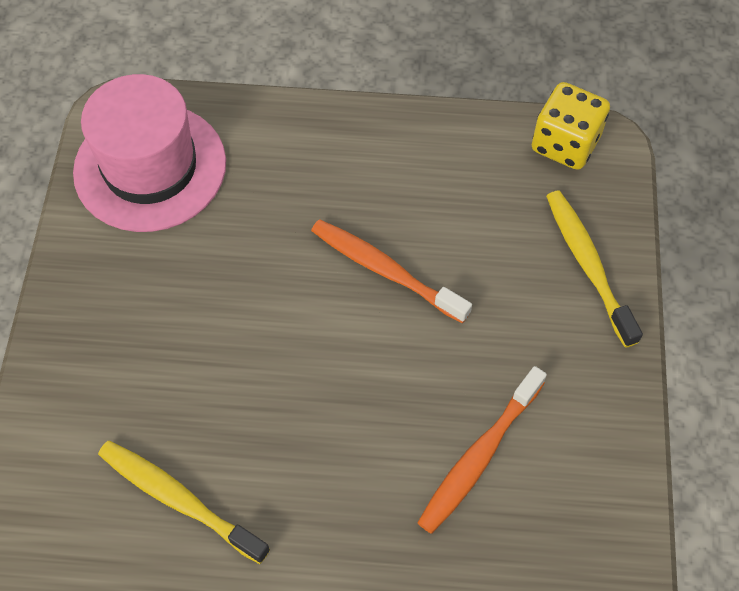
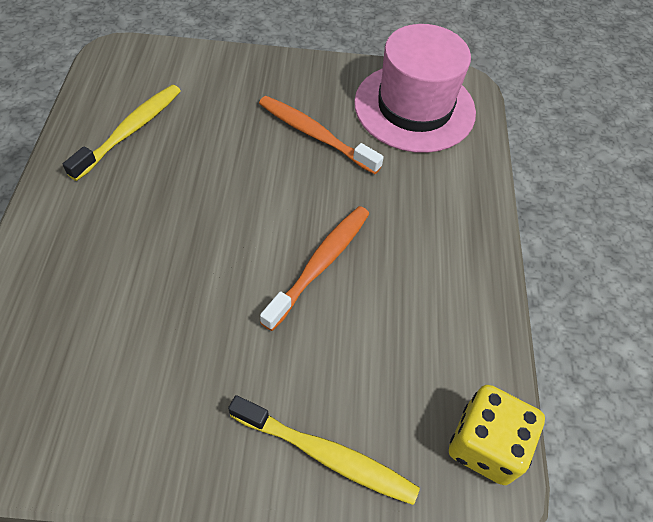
camera: 85 degrees right, 5 degrees down
(479, 456) = (125, 331): orange toothbrush -> orange toothbrush (315, 135)
(588, 265) = (326, 455): yellow toothbrush -> yellow toothbrush turned 45 degrees clockwise

